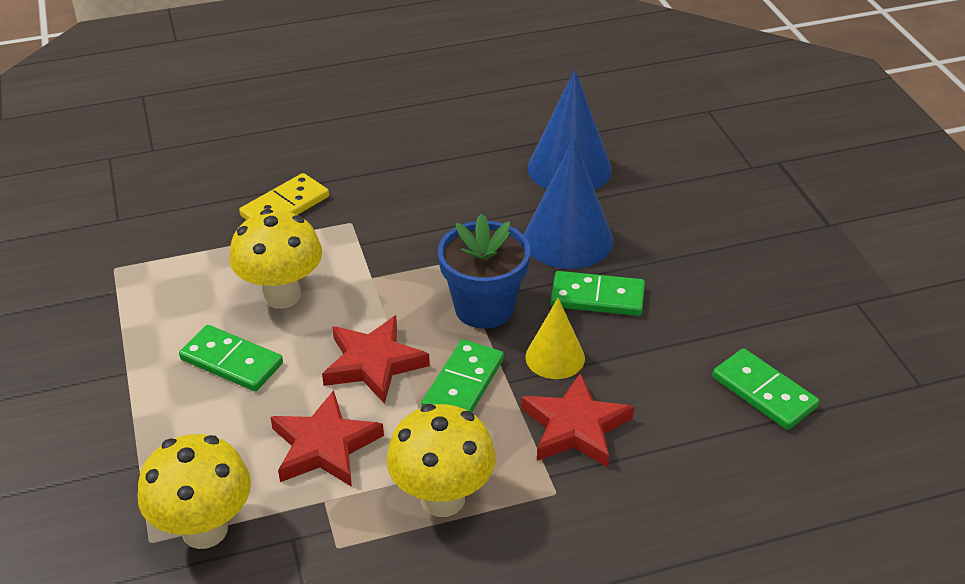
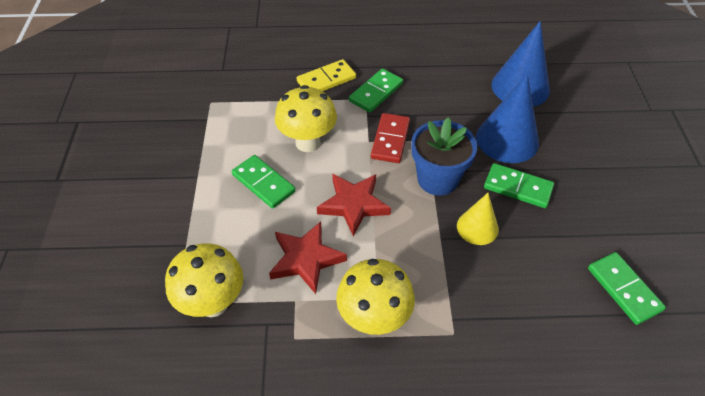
camera: 15 degrees right, 10 degrees up
(403, 269) = (390, 140): none -> red domino
(463, 384) = (409, 234): green domino -> green domino (376, 92)
(575, 427) = (479, 285): red star -> none

